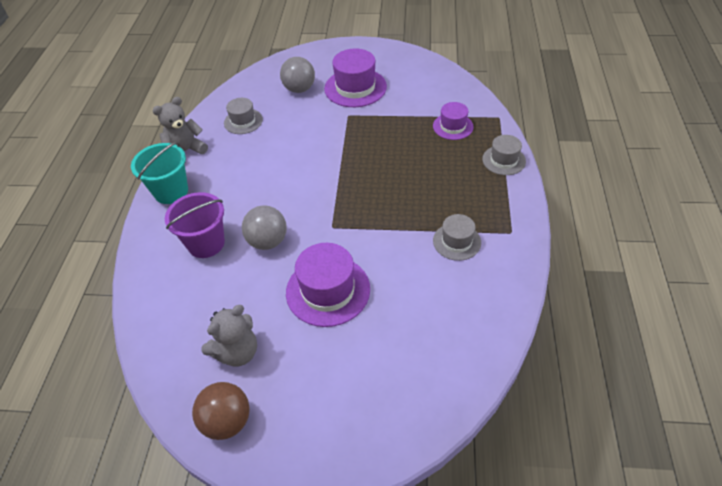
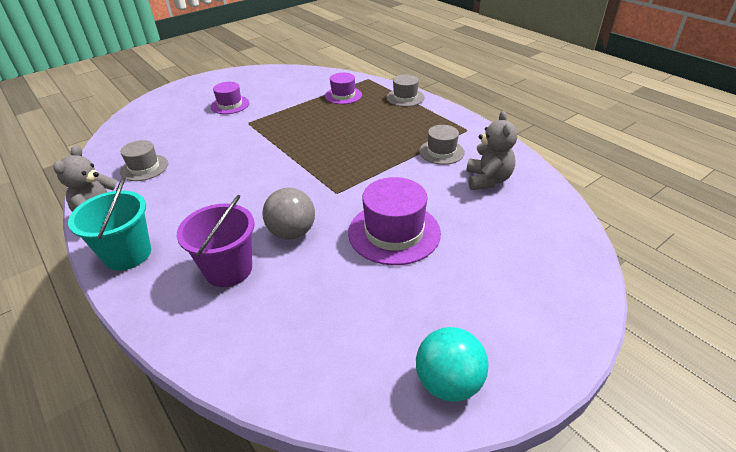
camera: 45 degrees left, 10 degrees down
(227, 421) = (448, 383): brown ball -> turquoise ball
(237, 352) = (380, 326): grey teddy bear -> grey teddy bear (487, 180)
(299, 89) = (176, 125): grey ball -> none
(355, 88) = (230, 105): purple hat -> purple hat, size x0.60

